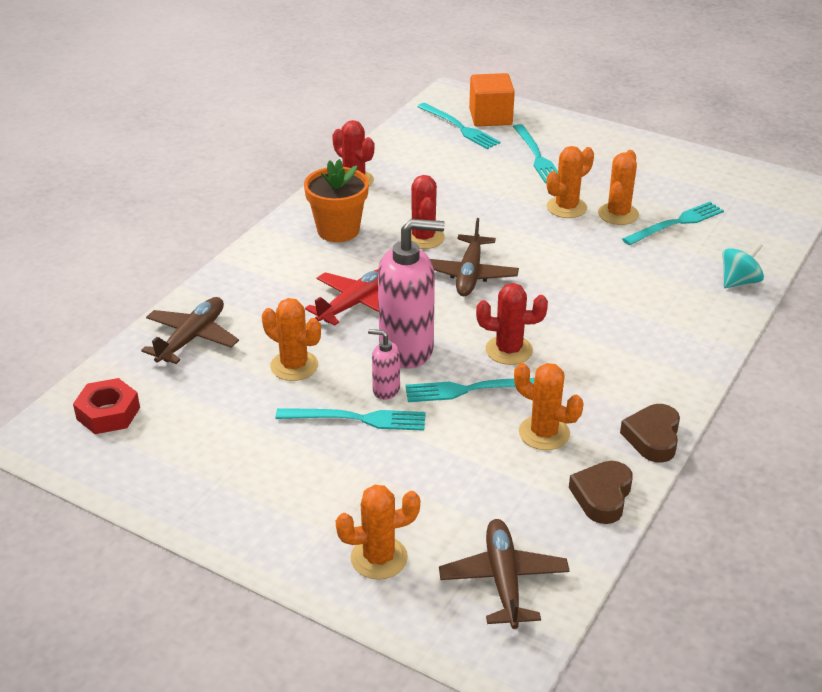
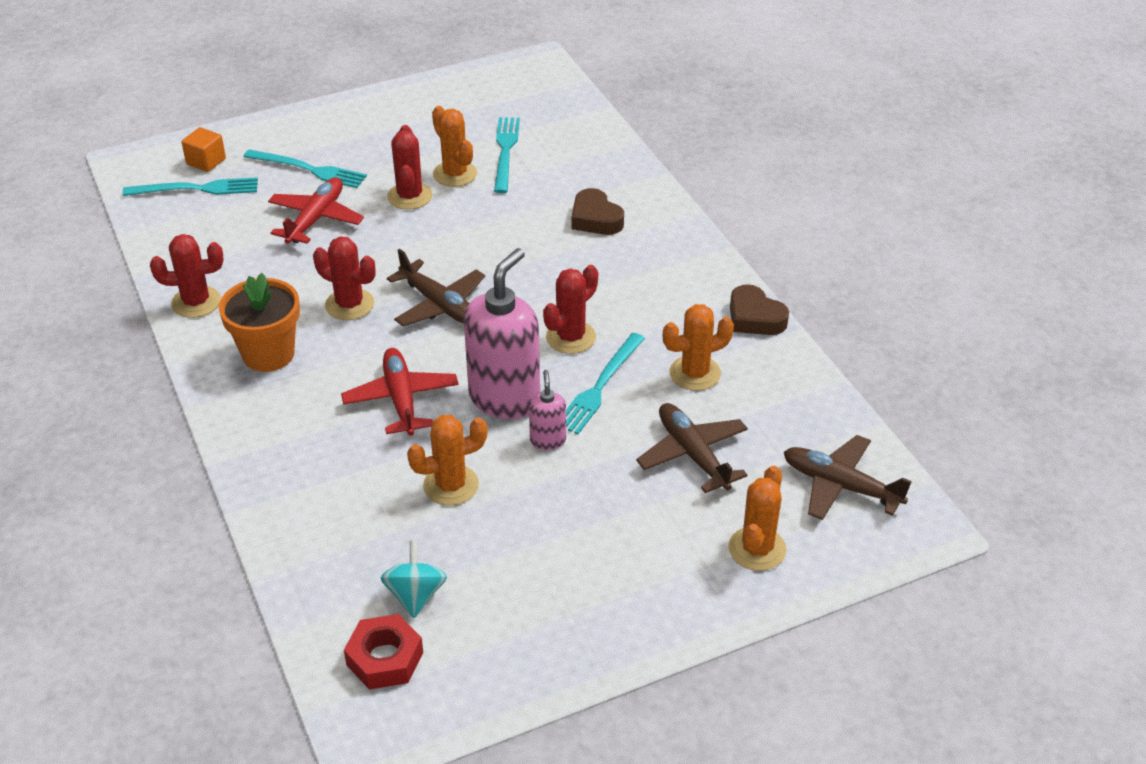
camera: 55 degrees left, 5 degrees up
(192, 338) = (328, 541): brown plane -> brown plane (692, 454)
(357, 419) = (569, 478): turquoise fork -> none
(386, 390) = (548, 440): pink soap dispenser -> pink soap dispenser turned 120 degrees clockwise
(490, 117) = (206, 161): orange cube -> orange cube, size x0.62
(491, 183) = (316, 219): none -> red plane
(566, 207) = (410, 196): orange cactus -> red cactus
(602, 496) = (795, 381): brown heart -> brown heart (595, 219)
(739, 281) = (617, 166): turquoise spinning top -> turquoise spinning top (415, 595)

